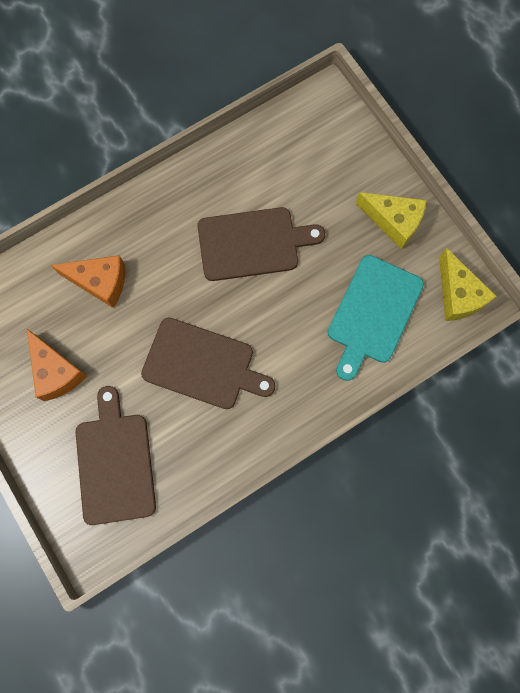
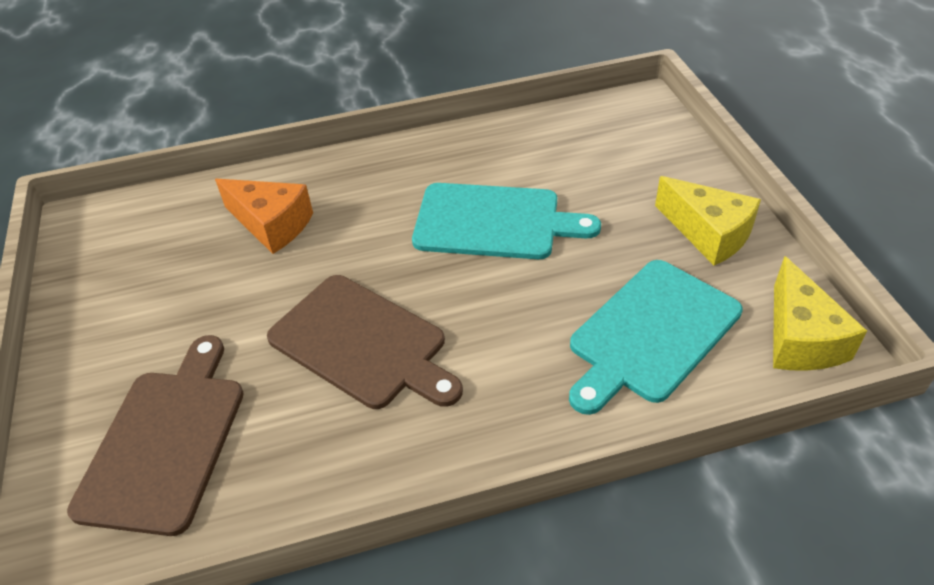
camera: 20 degrees right, 30 degrees down
(56, 372) = (156, 307): orange cheese -> none
(252, 243) = (493, 222): brown cutting board -> turquoise cutting board

